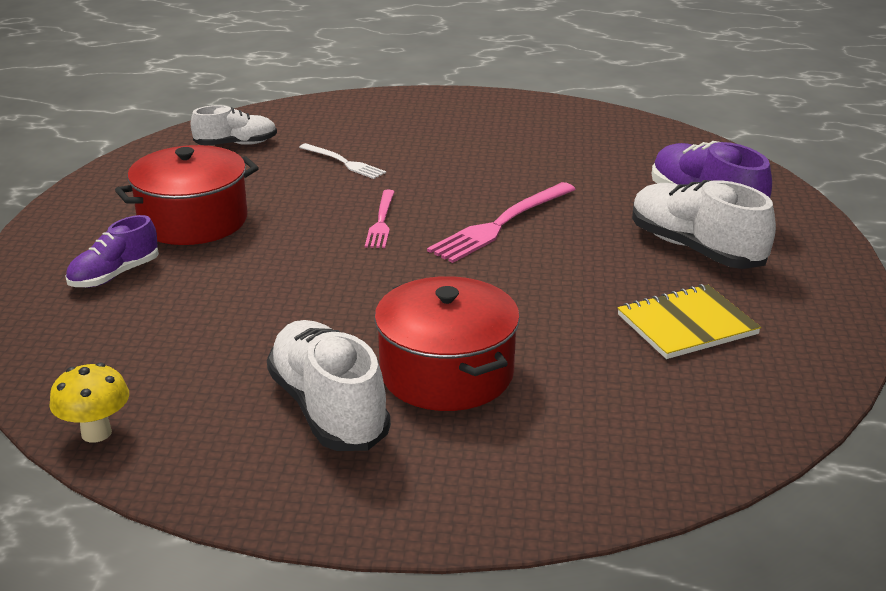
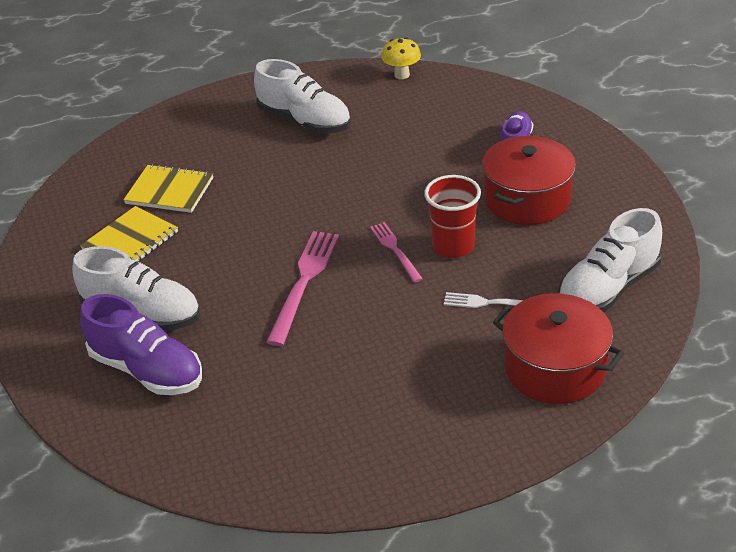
camera: 155 degrees right, 10 degrees up
(236, 144) = (608, 288): white shoe -> white shoe, size x1.64
(321, 207) = (453, 246): none -> red cup
(446, 373) = (259, 159): red pot -> red pot (555, 368)
(605, 372) = (169, 191): none -> yellow notebook

